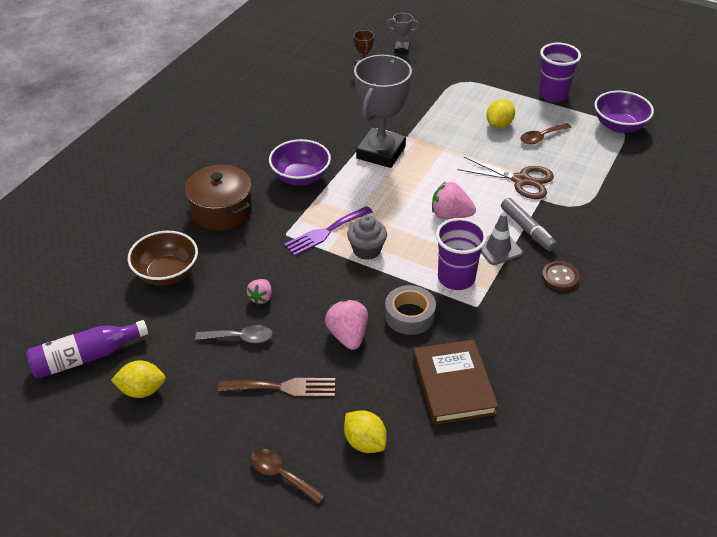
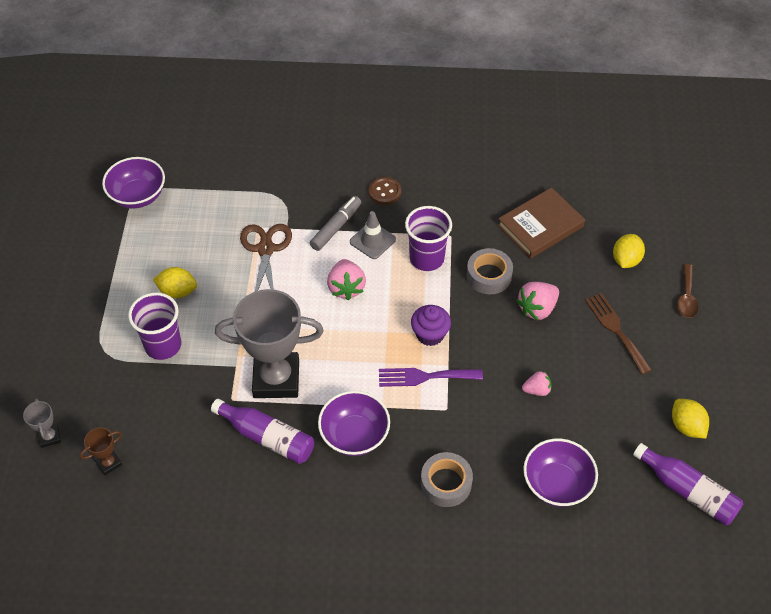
camera: 115 degrees left, 10 degrees up
(167, 273) = (557, 484): brown bowl -> purple bowl
(221, 211) = (446, 483): brown pot -> grey tape
(240, 338) = (589, 384): grey spoon -> none
(326, 232) = (424, 377): purple fork -> purple fork turned 150 degrees clockwise
(332, 135) = (267, 437): none -> purple bottle
(367, 250) = (430, 334): grey cupcake -> purple cupcake
(541, 137) = (185, 251): brown spoon -> none
(553, 94) = (99, 260): purple cup -> purple cup (163, 345)

